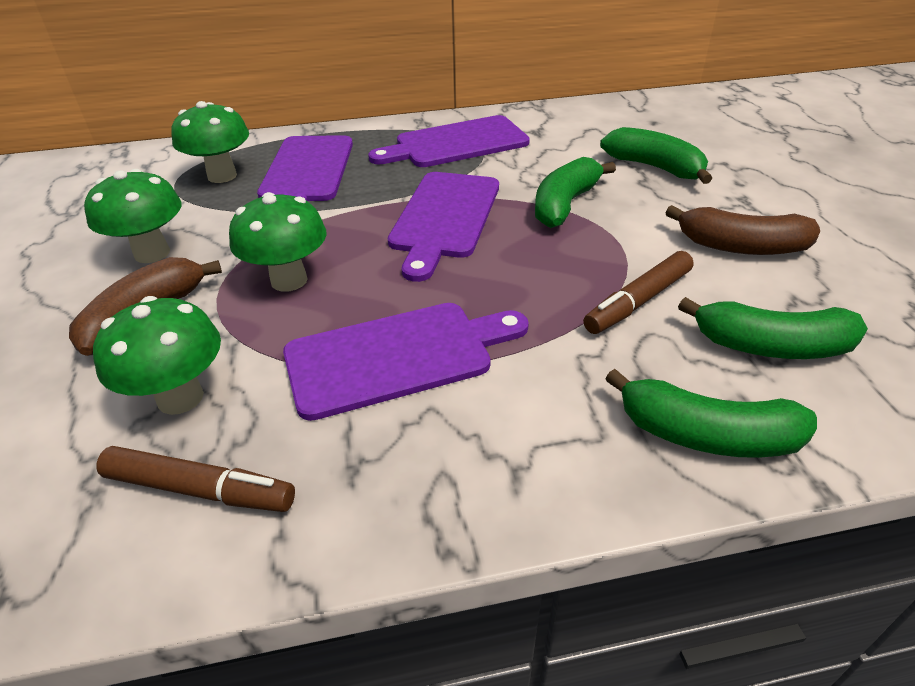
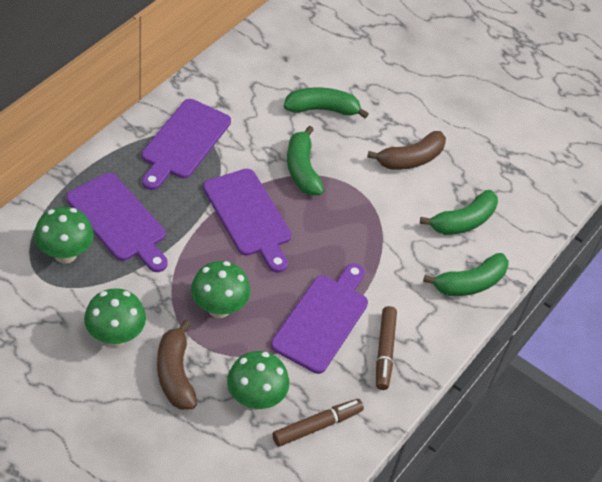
camera: 50 degrees left, 10 degrees up
(638, 301) = (394, 225): brown marker -> brown marker (384, 351)

